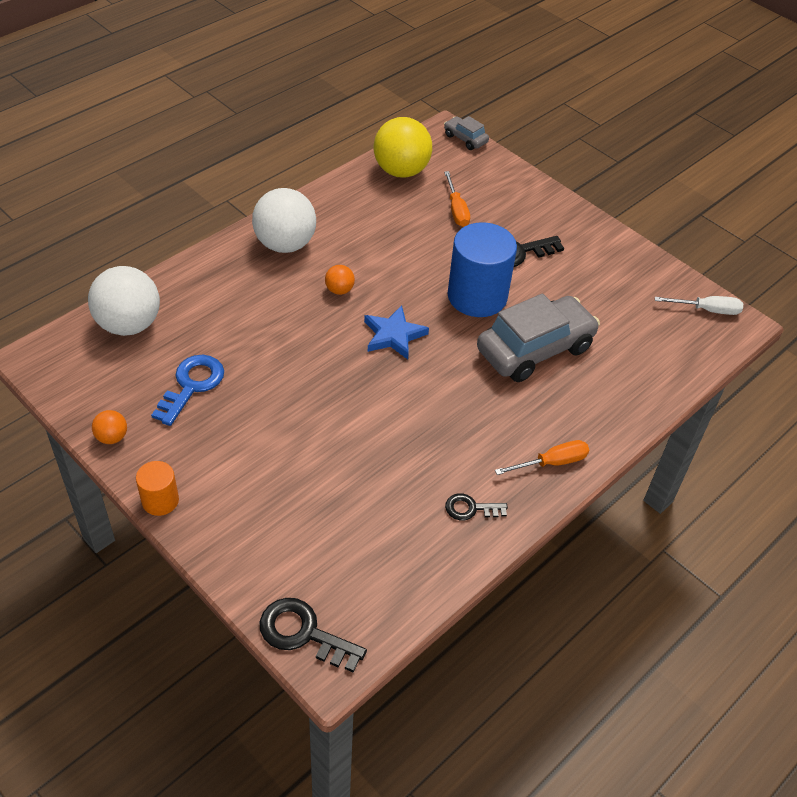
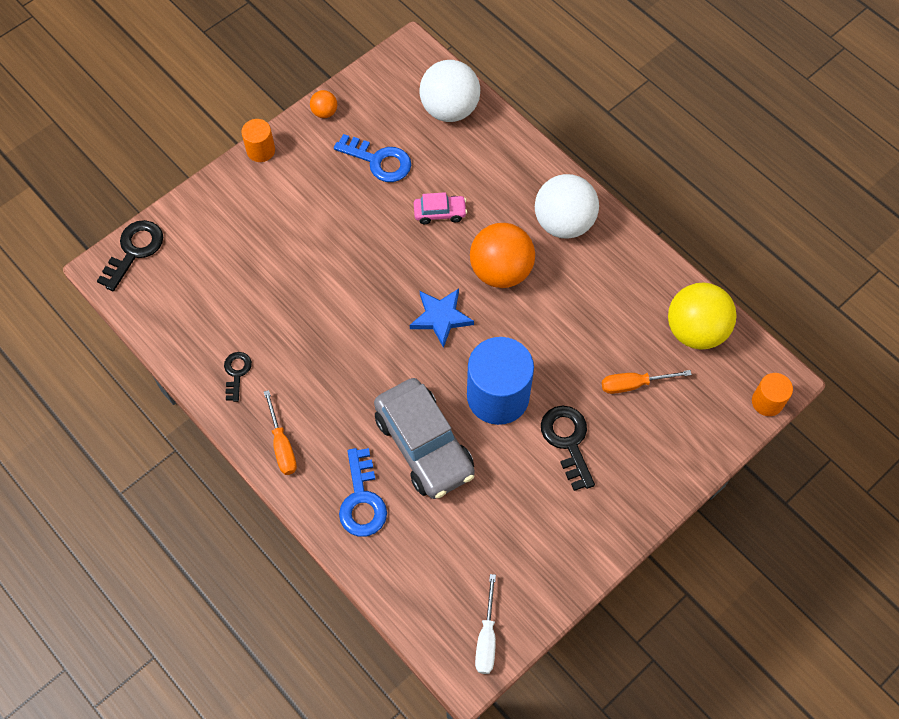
camera: 95 degrees right, 15 degrees up
(266, 334) = (440, 213): none -> pink car
(339, 290) = (501, 271): orange ball -> orange ball, size x2.20
(465, 139) = (767, 402): grey car -> orange cylinder
(599, 395) = (362, 500): none -> blue key

